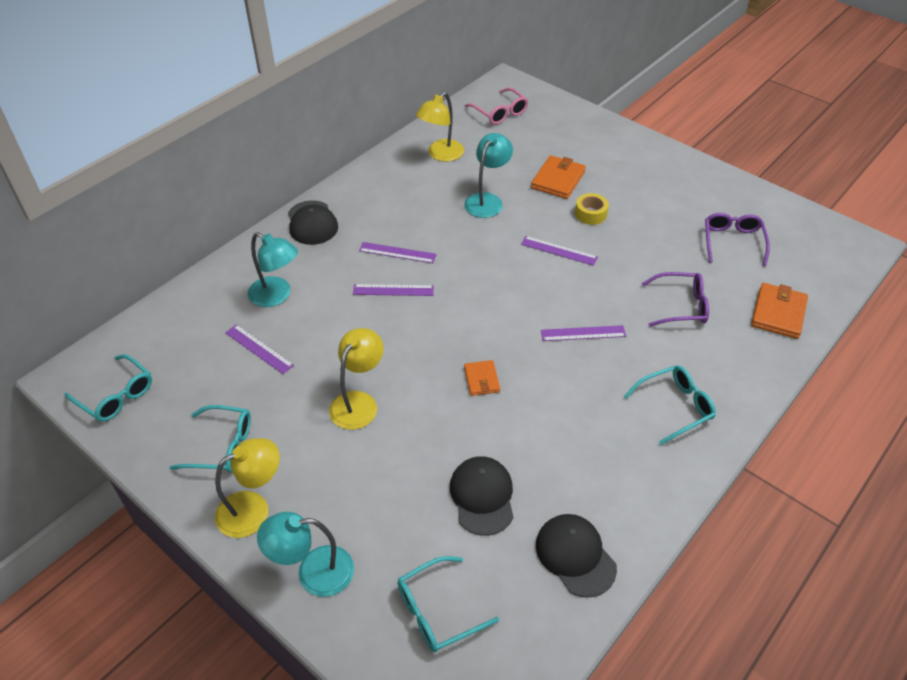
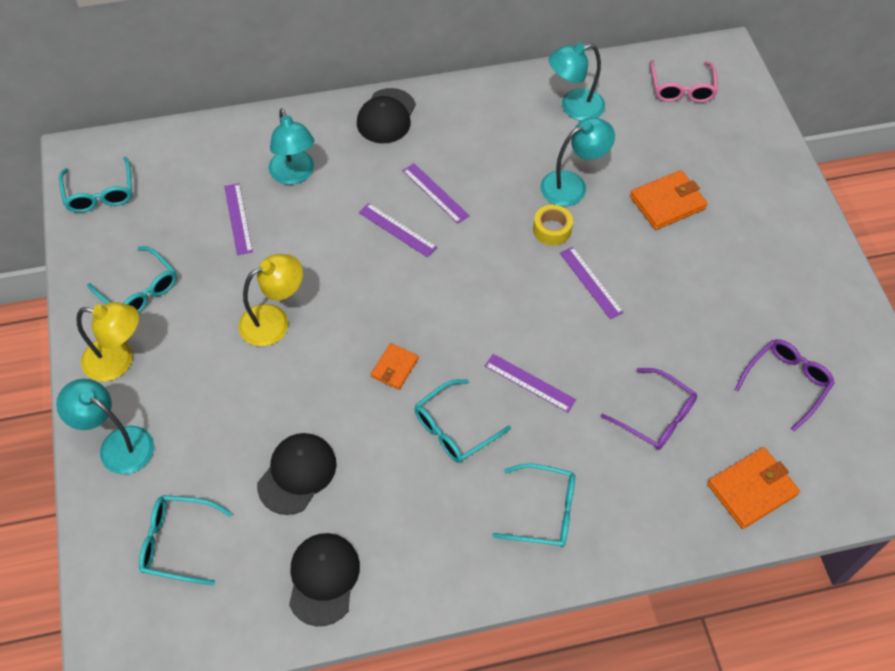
camera: 35 degrees right, 10 degrees up
(441, 155) = (573, 107): yellow lamp -> turquoise lamp
(563, 393) = (454, 429): none -> turquoise glasses
(590, 214) = (663, 261): yellow tape -> yellow tape (552, 230)

